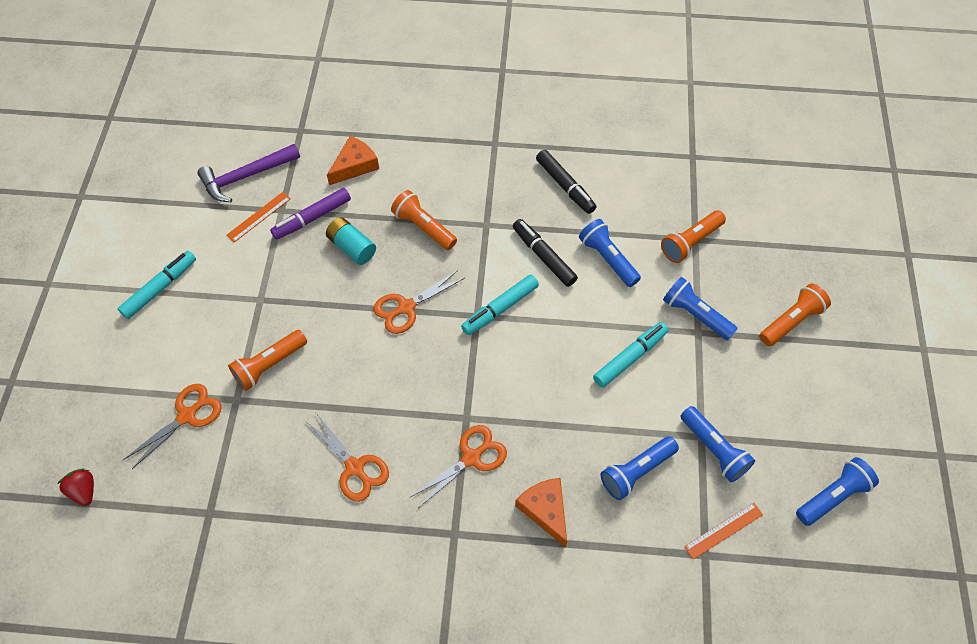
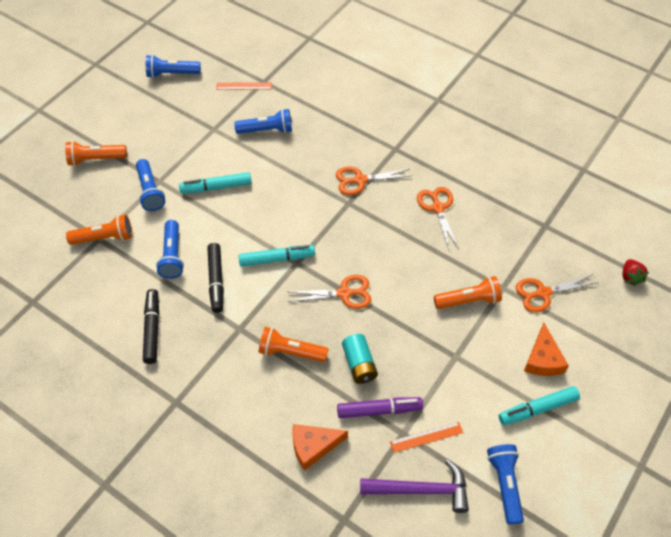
camera: 150 degrees left, 5 degrees down
(423, 227) = (290, 352): orange flashlight -> orange flashlight turned 120 degrees clockwise
(545, 510) = (334, 136): orange cheese -> orange cheese (542, 359)
(714, 449) = (213, 120): blue flashlight -> blue flashlight (504, 484)

